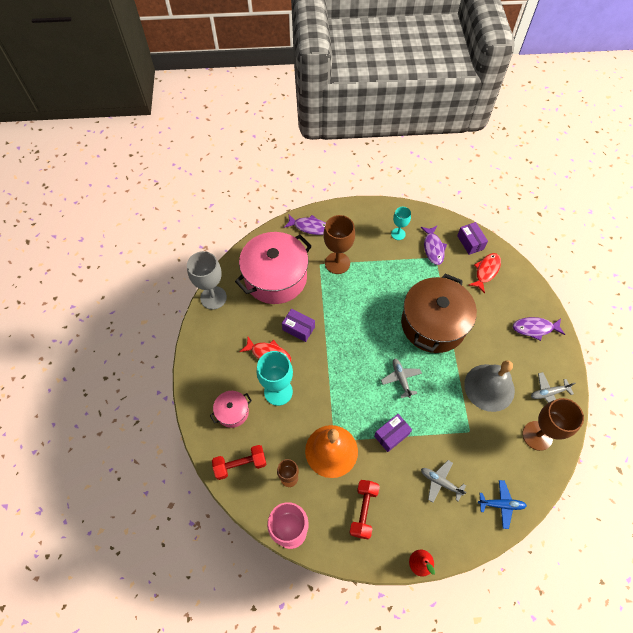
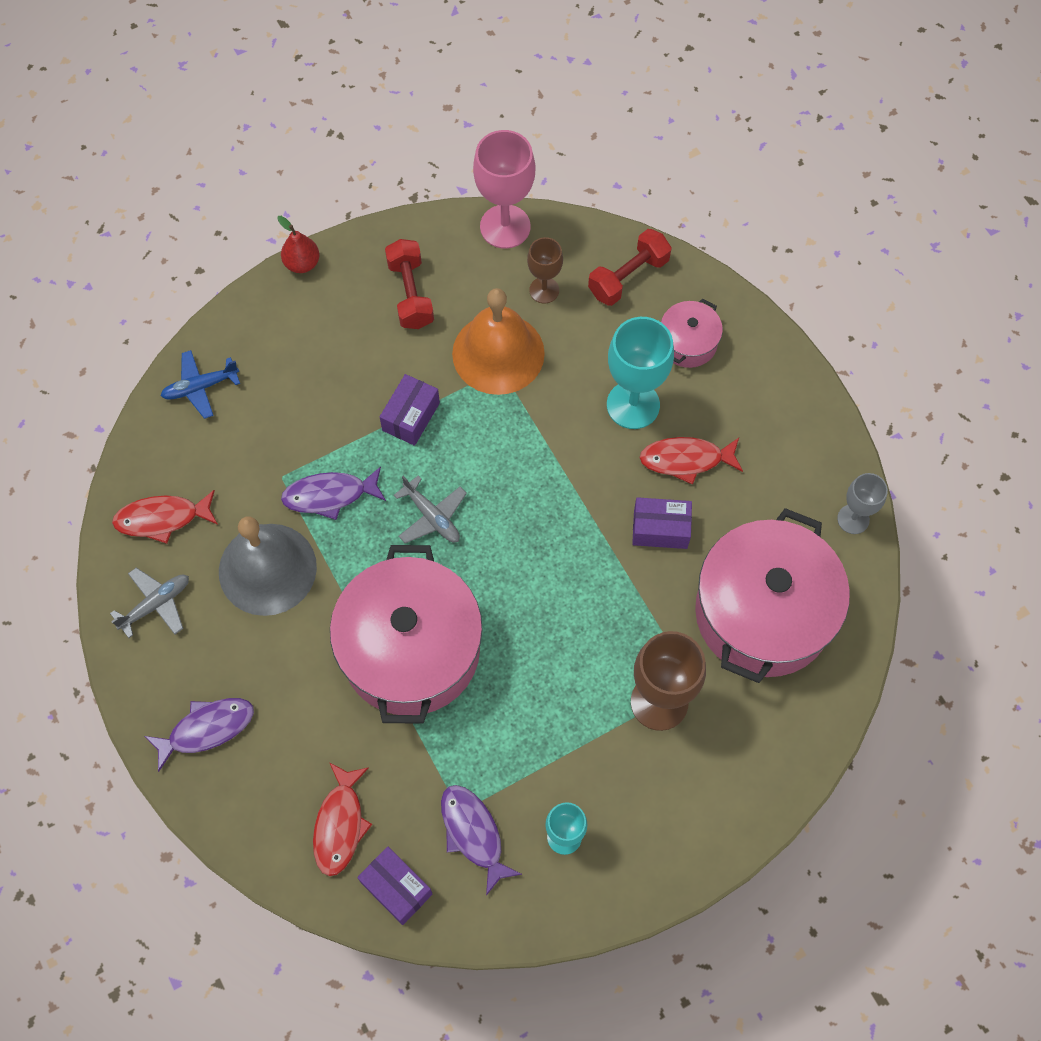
camera: 155 degrees right, 5 degrees up
(213, 298) = (853, 519): grey goblet -> grey goblet, size x0.58
(309, 227) = (763, 765): purple fish -> purple fish (330, 495)
(433, 324) = (410, 650): brown pot -> pink pot
(440, 482) = (306, 380): grey plane -> none
(537, 435) = (162, 518): brown goblet -> red fish

